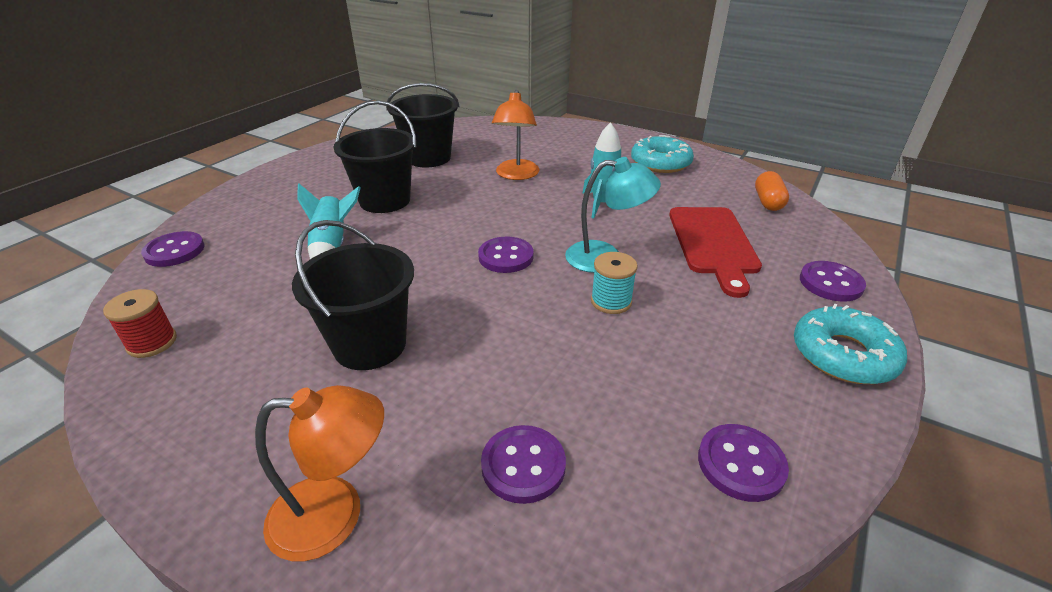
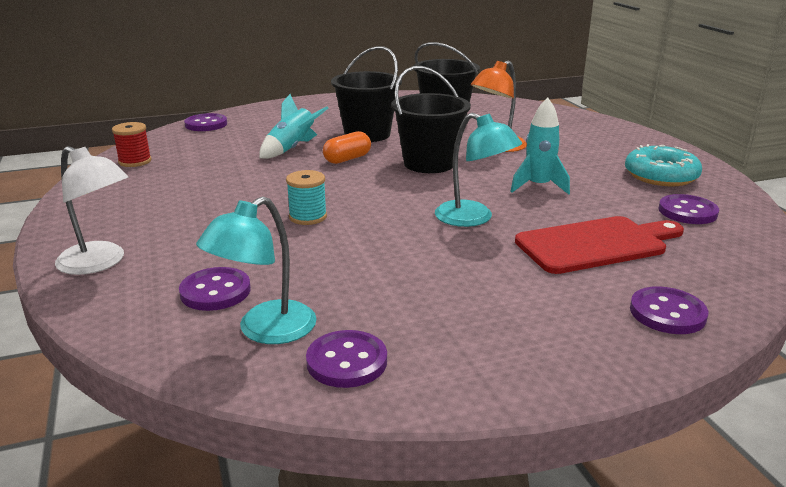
camera: 40 degrees right, 10 degrees down
(335, 514) = (99, 263): orange lamp -> white lamp
(370, 344) = (231, 203): black bucket -> black bucket (429, 163)
(506, 257) = (395, 191): purple button -> purple button (687, 212)
(611, 301) = (426, 243): turquoise spool -> turquoise spool (308, 217)
(636, 479) = (265, 331): none -> turquoise lamp
(713, 243) = (595, 244): red cutting board -> red cutting board turned 150 degrees counterclockwise
(768, 202) = (728, 238): orange capsule -> orange capsule (347, 159)
(843, 355) = (569, 356): turquoise donut -> none

